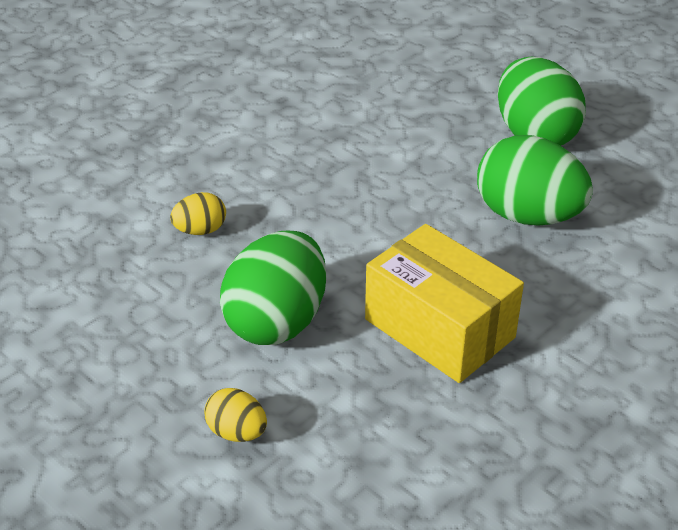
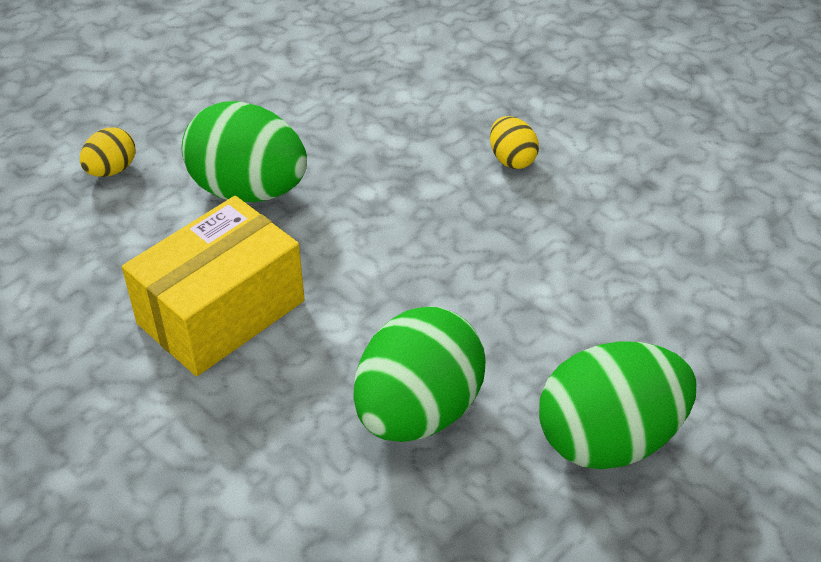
camera: 90 degrees right, 5 degrees up
(200, 230) = (392, 132): yellow egg -> yellow egg (512, 159)

